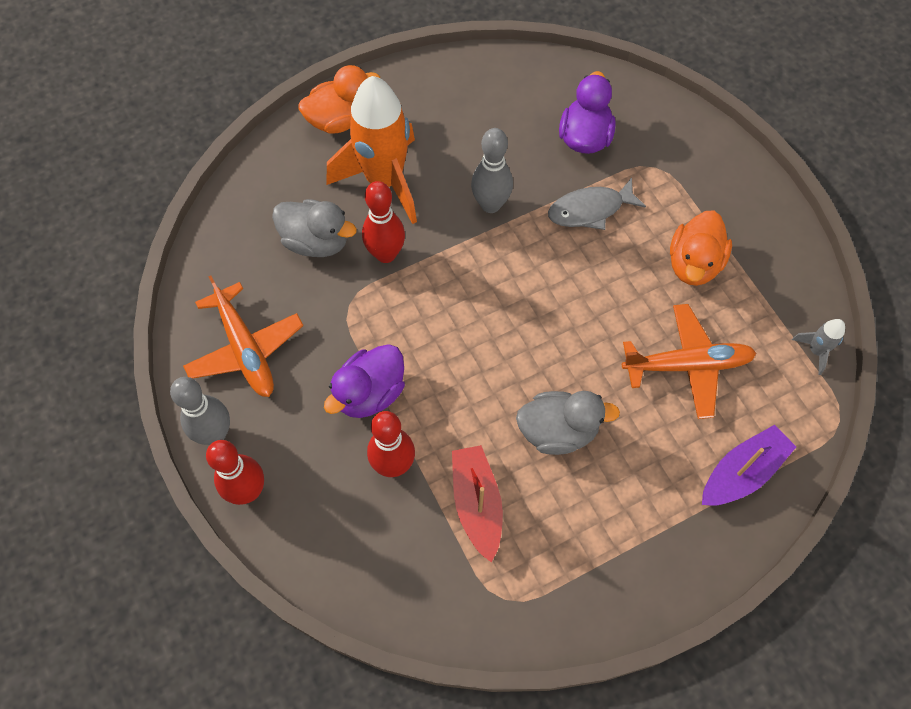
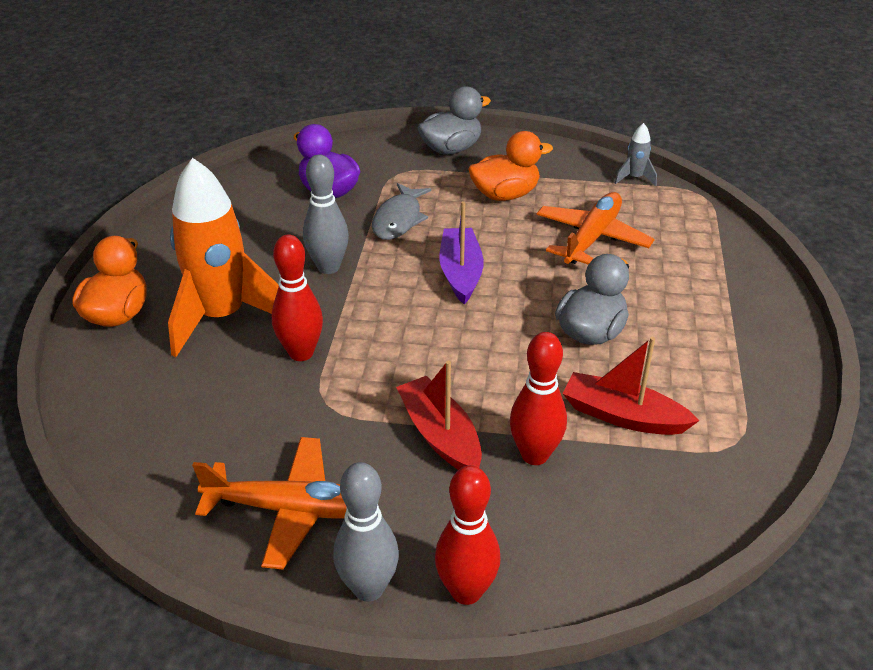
camera: 55 degrees left, 25 degrees down
(316, 241) = (229, 394): grey duck -> grey duck (451, 149)
(369, 393) = (440, 435): purple duck -> red boat
(693, 264) = (505, 195): orange duck -> orange duck turned 75 degrees counterclockwise
(742, 472) = (709, 255): purple boat -> purple boat (460, 273)

